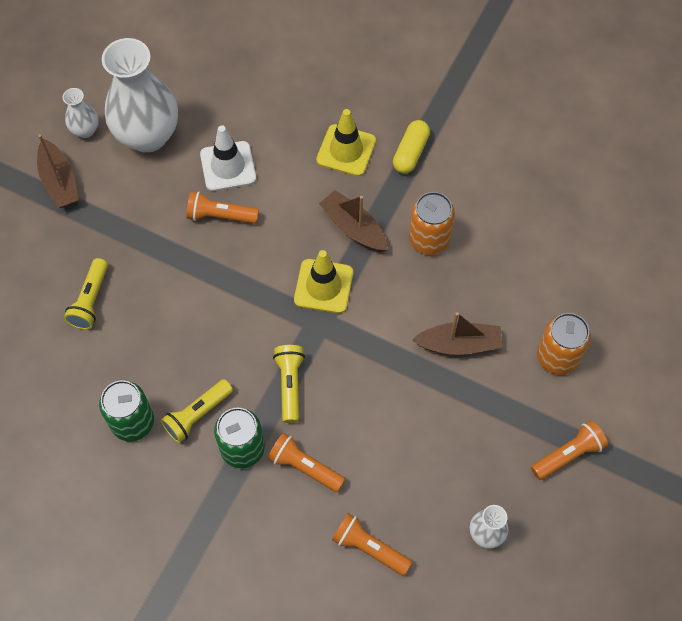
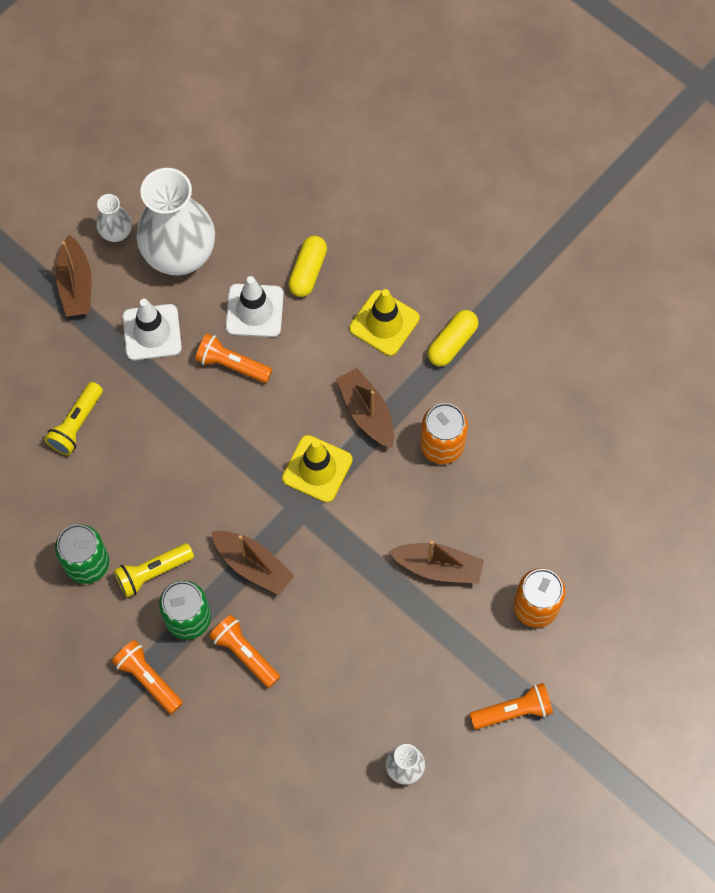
camera: 15 degrees right, 5 degrees up
(140, 205) = (152, 332): none -> white traffic cone
(266, 124) = (308, 271): none -> yellow capsule
(289, 385) = (253, 565): yellow flashlight -> brown boat
(369, 548) = (284, 751): orange flashlight -> orange flashlight (148, 679)

